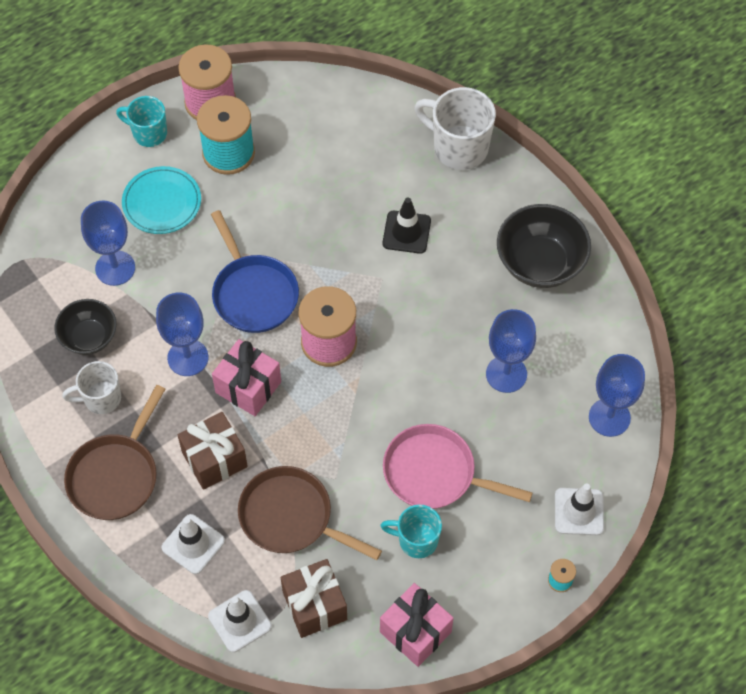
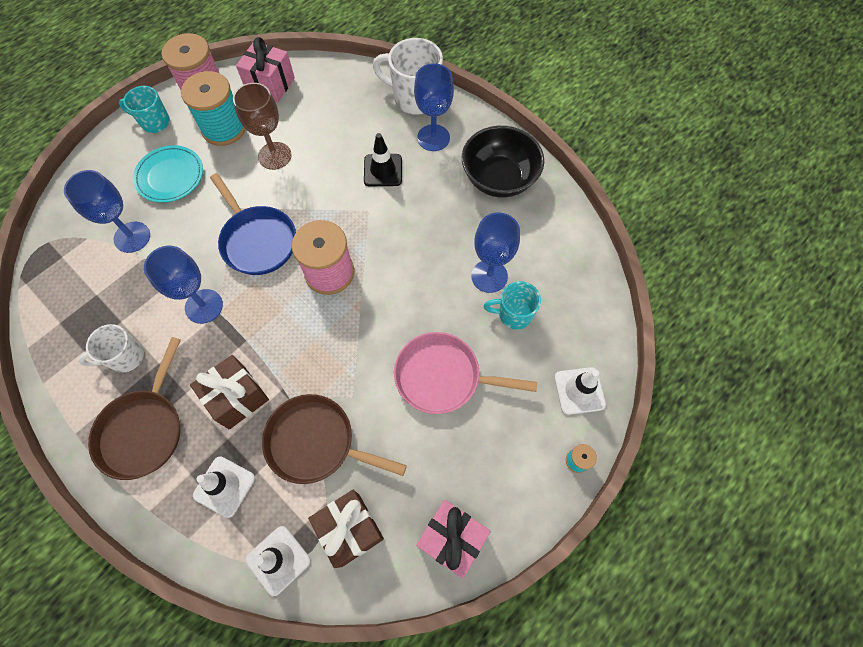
camera: 10 degrees left, 5 degrees up
(89, 337) = (111, 302): black bowl -> none
(248, 387) = (262, 324): pink gift -> pink gift (270, 84)
(283, 196) = (274, 156): none -> brown goblet
(416, 540) = (437, 444): turquoise mug -> turquoise mug (513, 314)
(609, 417) = (586, 300): blue goblet -> blue goblet (433, 138)

